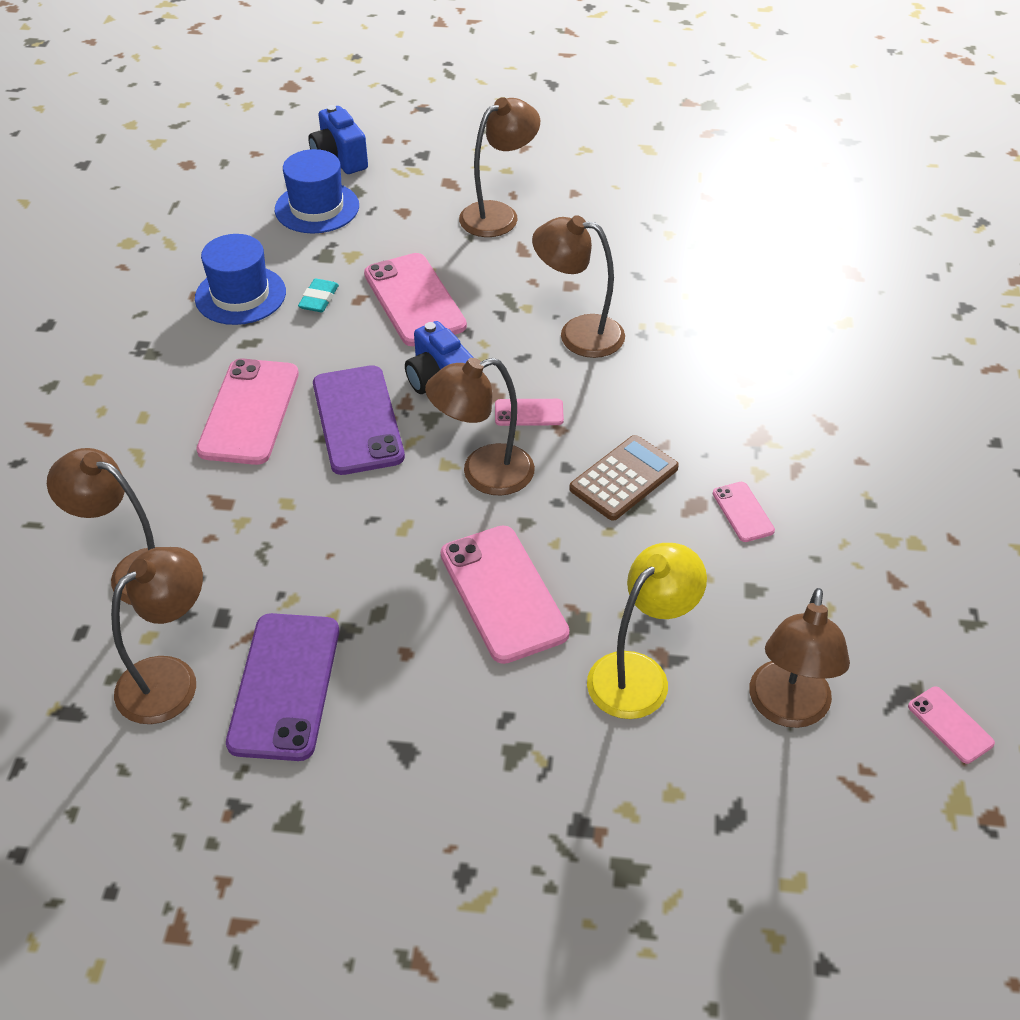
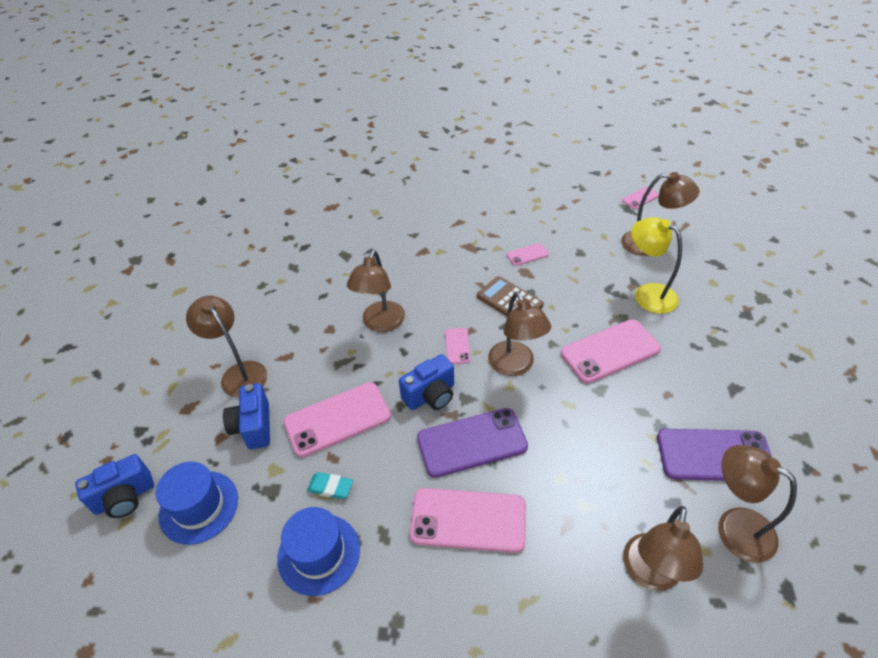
camera: 90 degrees left, 0 degrees up
(414, 234) = (253, 426): none -> blue camera

